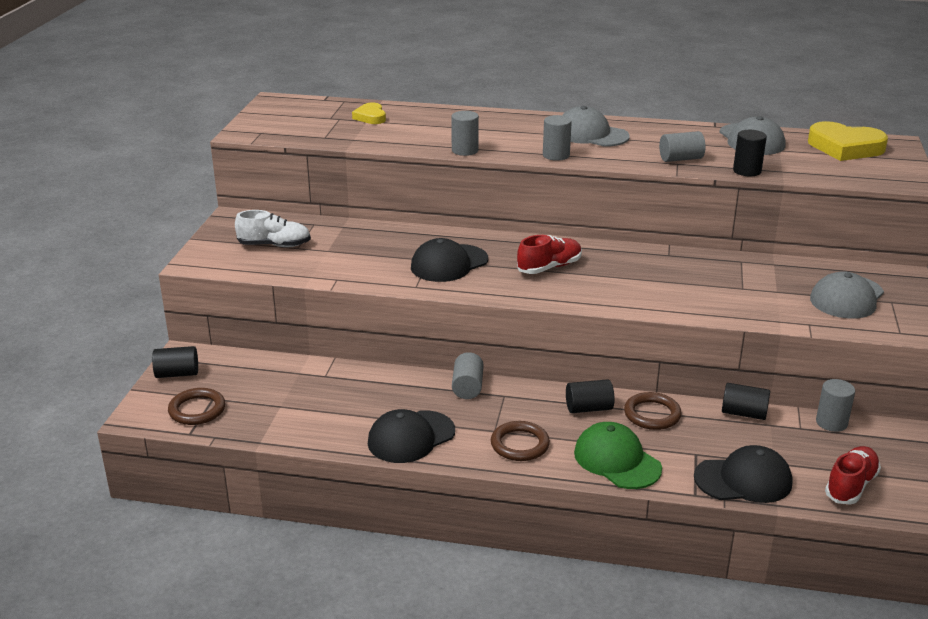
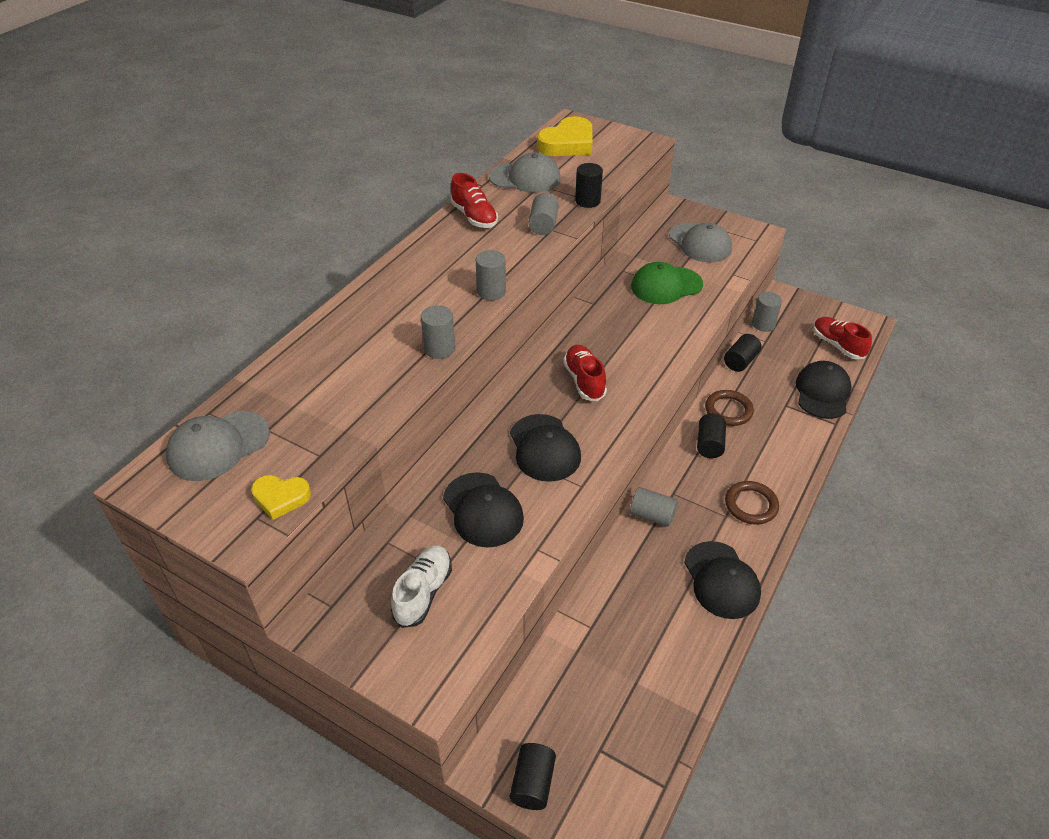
camera: 70 degrees left, 15 degrees up
(197, 410) = (619, 771): brown ring -> none
(364, 251) = (483, 510): none -> black cap
(370, 117) = (285, 400): yellow heart -> yellow heart (281, 497)
(591, 134) = (454, 256): grey cap -> grey cap (218, 446)
(617, 460) = (785, 452): green cap -> green cap (666, 286)
(659, 131) = (474, 217): none -> red shoe

